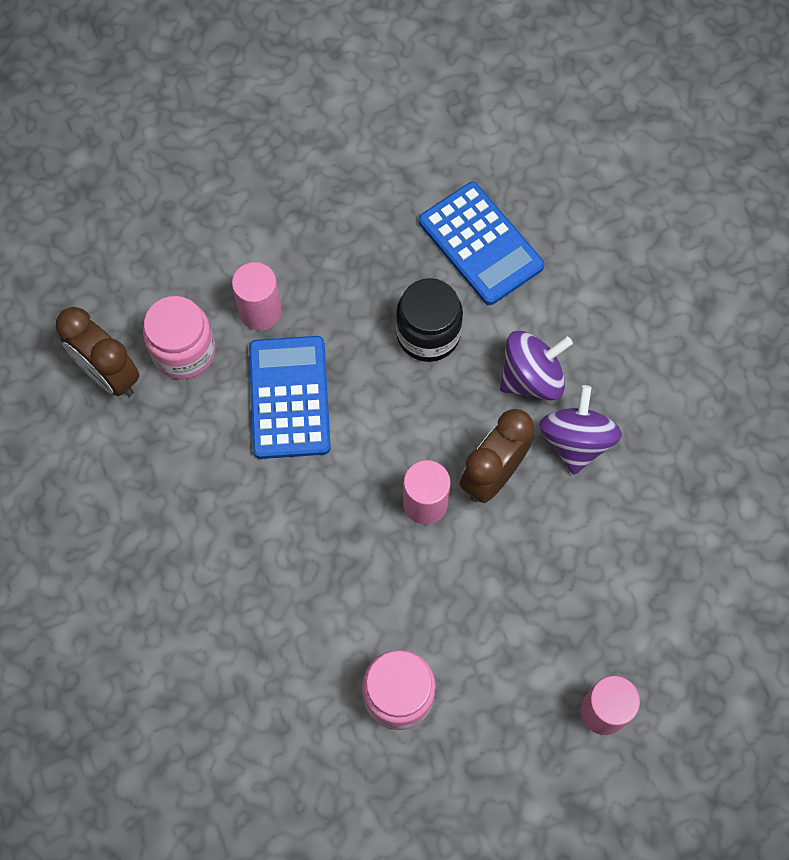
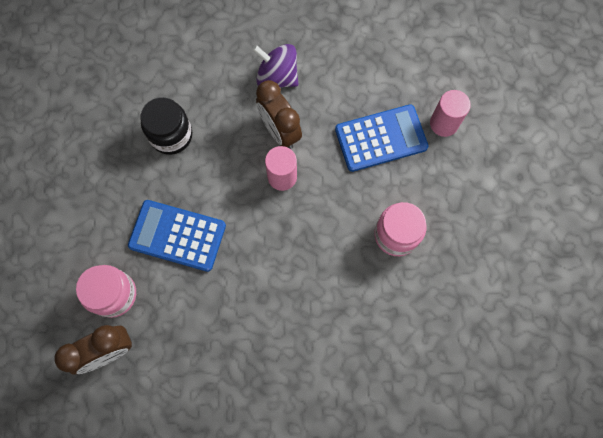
camera: 70 degrees left, 5 degrees up
(260, 311) = (108, 234): pink cylinder -> none
(480, 244) = (124, 82): blue calculator -> blue calculator (381, 138)
(531, 378) = (226, 86): purple spinning top -> none

